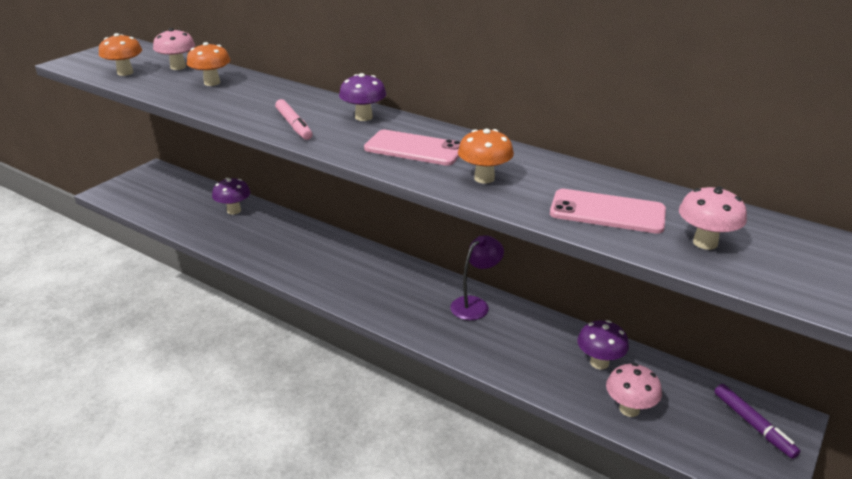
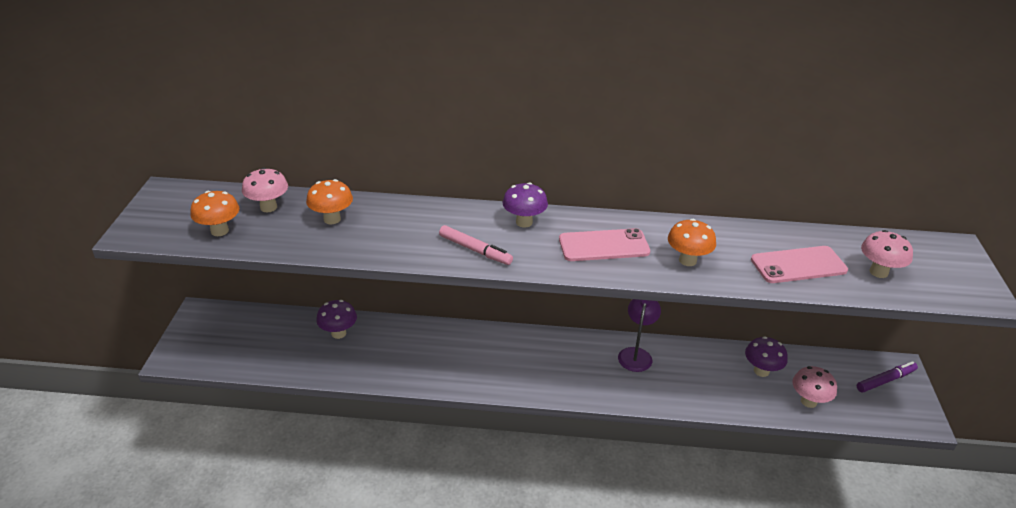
camera: 30 degrees left, 5 degrees up
(753, 424) = (885, 380): purple marker -> purple marker turned 60 degrees counterclockwise

